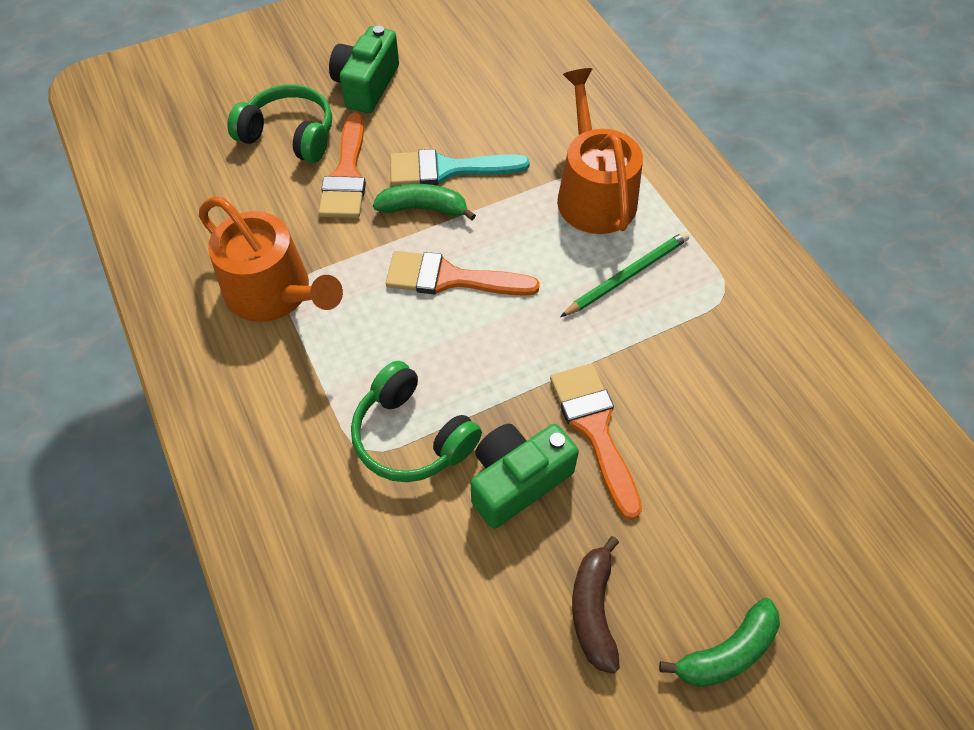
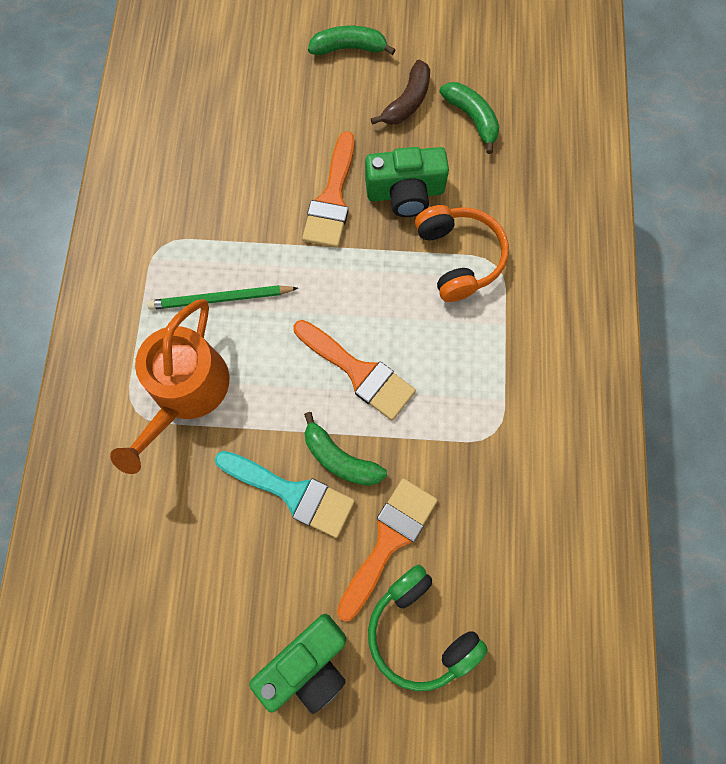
camera: 150 degrees left, 15 degrees up
(275, 293) = (509, 436): orange watering can -> none
(411, 436) = (459, 257): green headphones -> orange headphones
(493, 633) = (472, 119): none -> green banana

